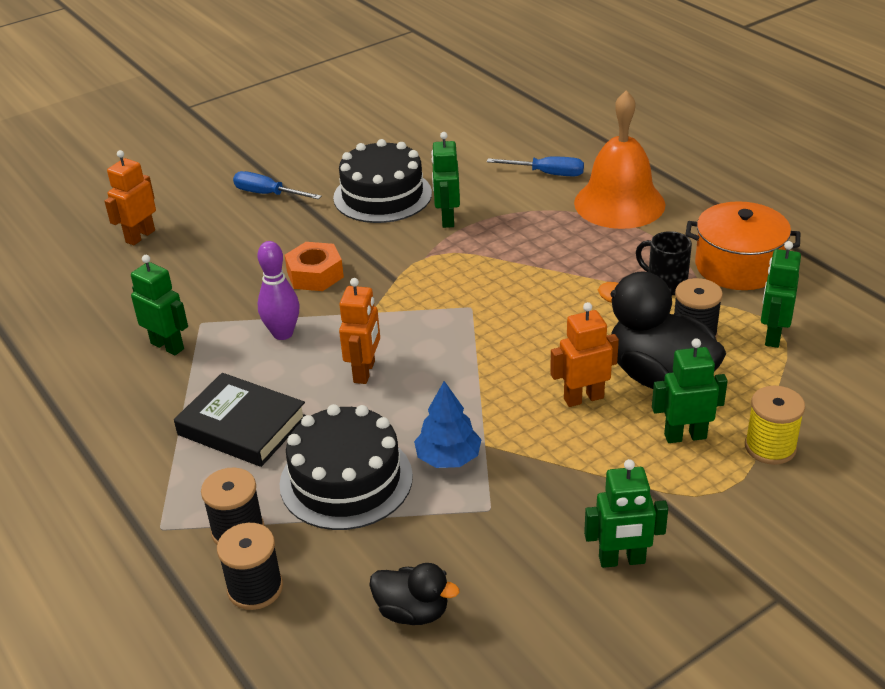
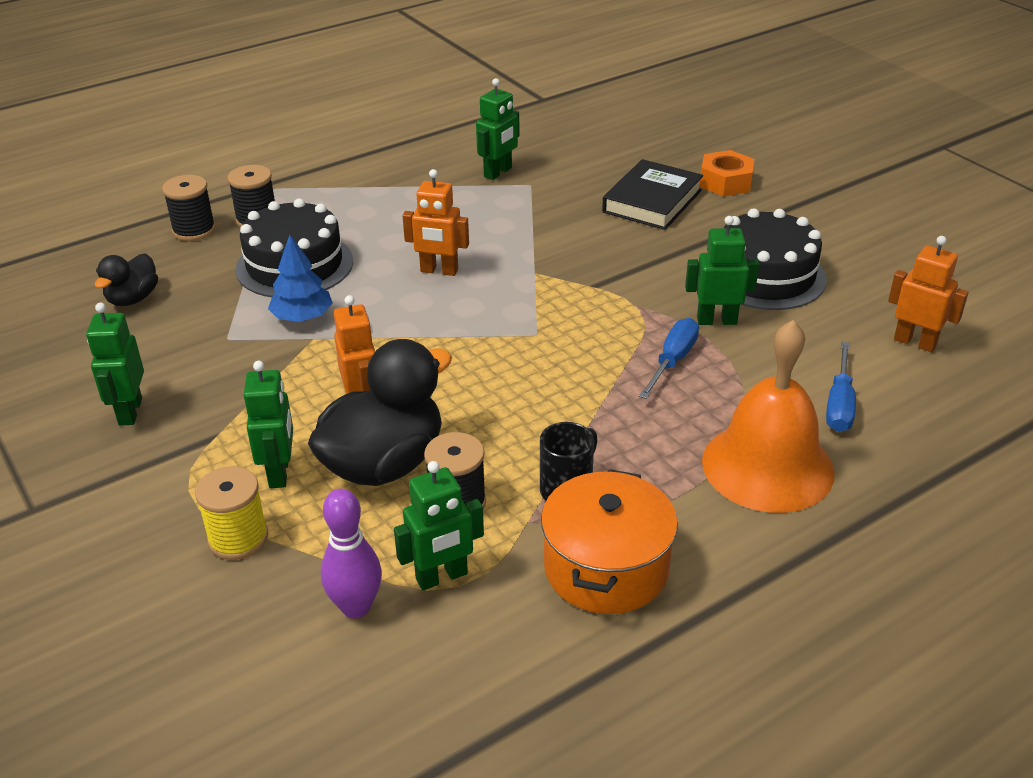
camera: 90 degrees right, 0 degrees up
(140, 236) = (673, 145): orange robot -> orange robot (915, 342)
(242, 426) = (380, 213): black book -> black book (652, 201)
(268, 194) = (759, 205): blue screwdriver -> blue screwdriver (672, 361)
(283, 333) = (507, 226): purple bowling pin -> purple bowling pin (356, 607)
(315, 275) = (604, 238): orange nut -> orange nut (725, 182)
(772, 336) = (442, 577): green robot -> green robot turned 135 degrees clockwise

